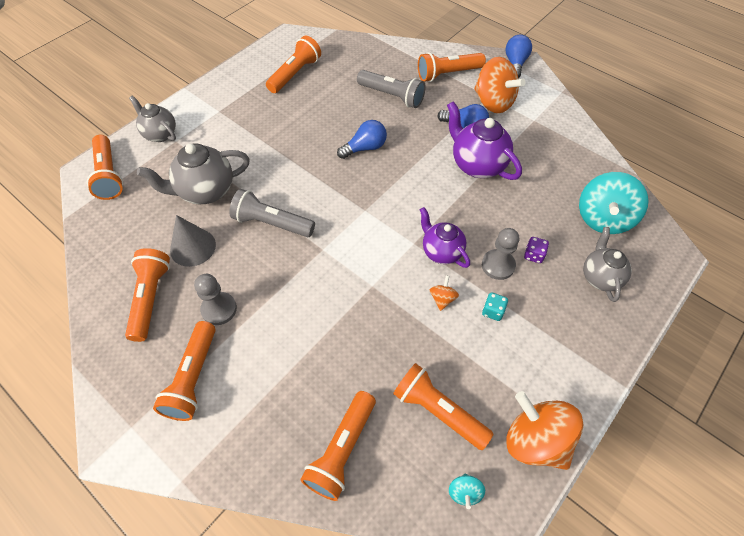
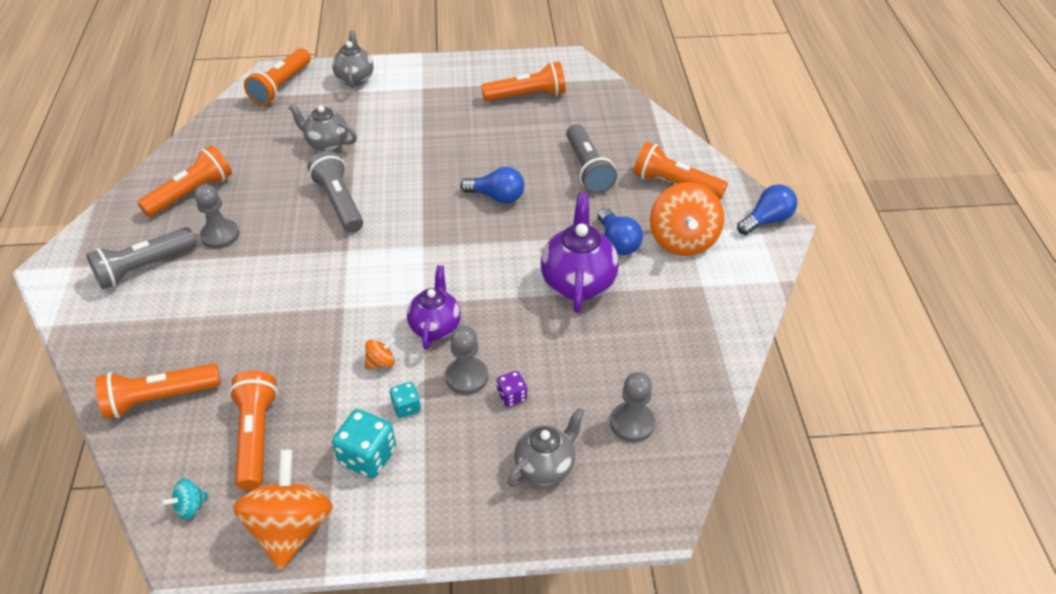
camera: 45 degrees right, 10 degrees down
(193, 247) = (263, 178): grey cone -> none
(193, 378) = (144, 267): orange flashlight -> grey flashlight
(205, 191) = (327, 144): grey teapot -> grey teapot, size x0.66
(514, 358) = (368, 456): none -> turquoise dice
(603, 218) = (632, 423): turquoise spinning top -> grey pawn

